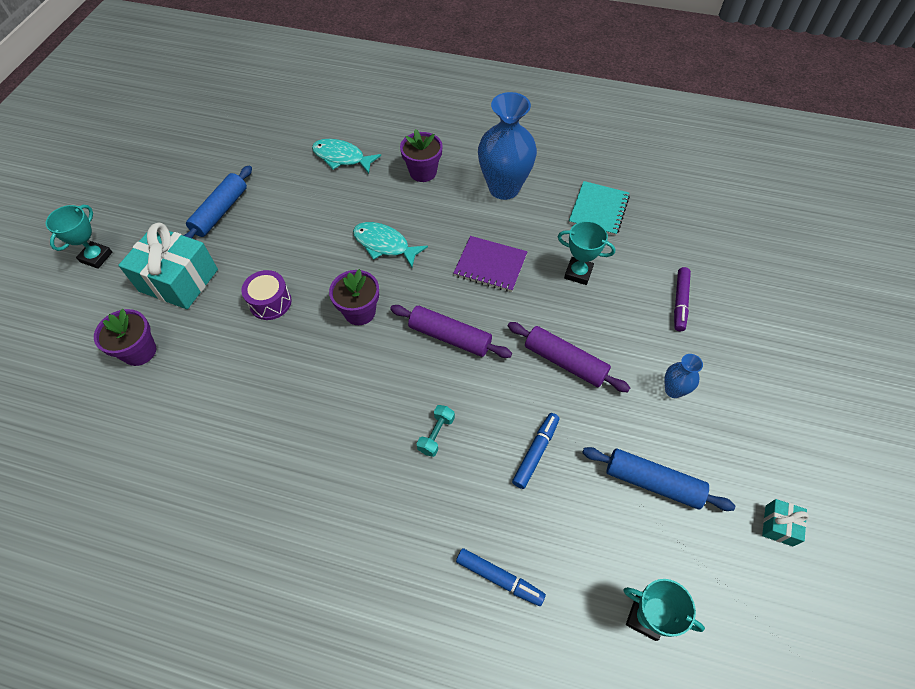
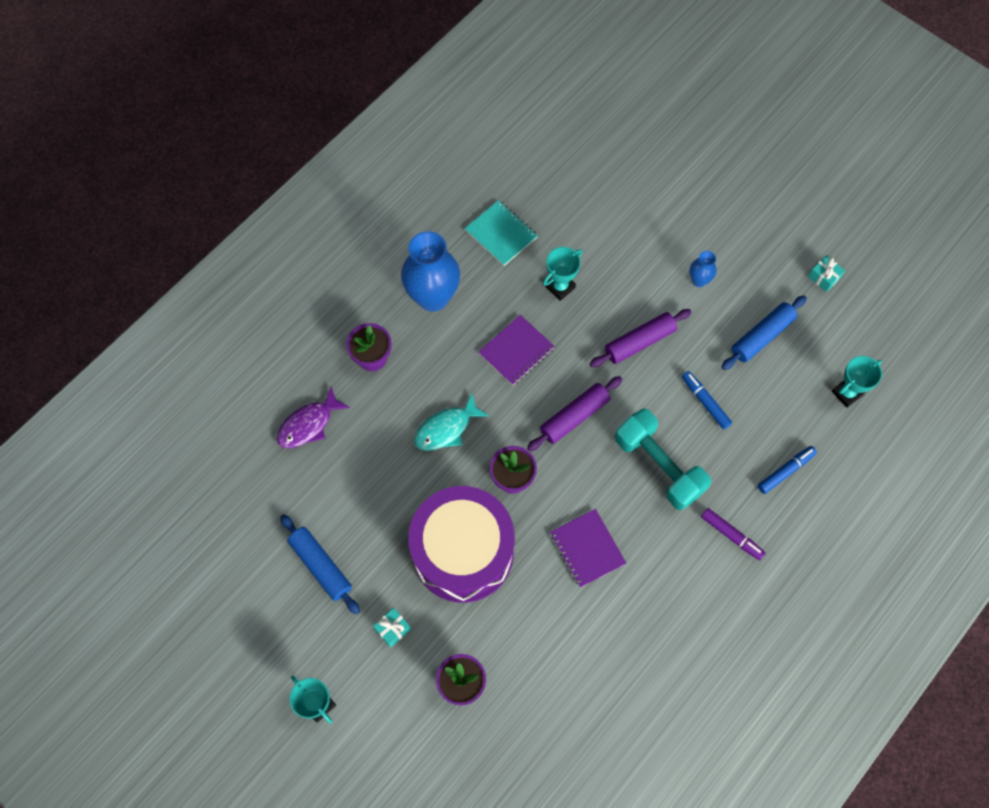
camera: 65 degrees left, 10 degrees up
(179, 280) = (393, 629): turquoise gift -> turquoise gift, size x0.44
(270, 302) = (463, 552): purple drum -> purple drum, size x2.43
(314, 403) = (587, 548): none -> purple notebook
(342, 158) = (309, 424): turquoise fish -> purple fish
(436, 434) = (658, 466): turquoise dumbbell -> turquoise dumbbell, size x2.40
(680, 302) = (626, 229): purple marker -> purple marker (731, 535)

